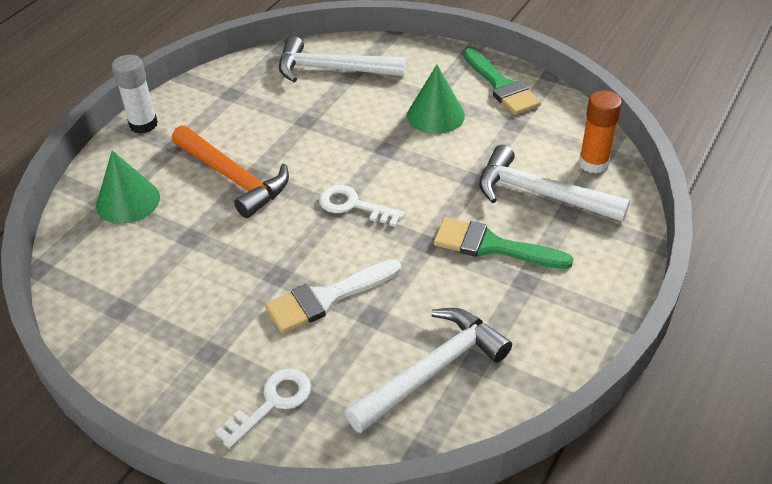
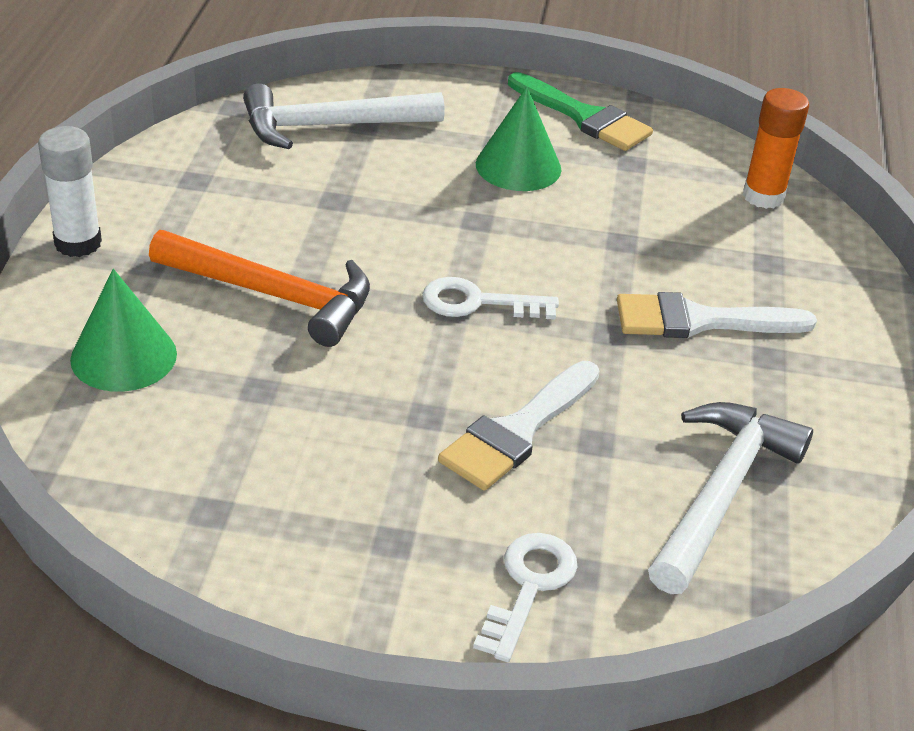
camera: 25 degrees left, 5 degrees down
(492, 246) = (699, 320): green brush -> white brush
(541, 194) = (721, 244): white hammer -> none

